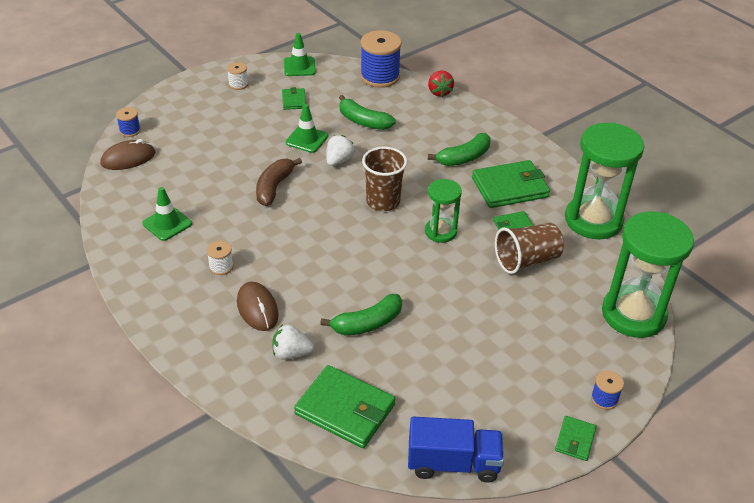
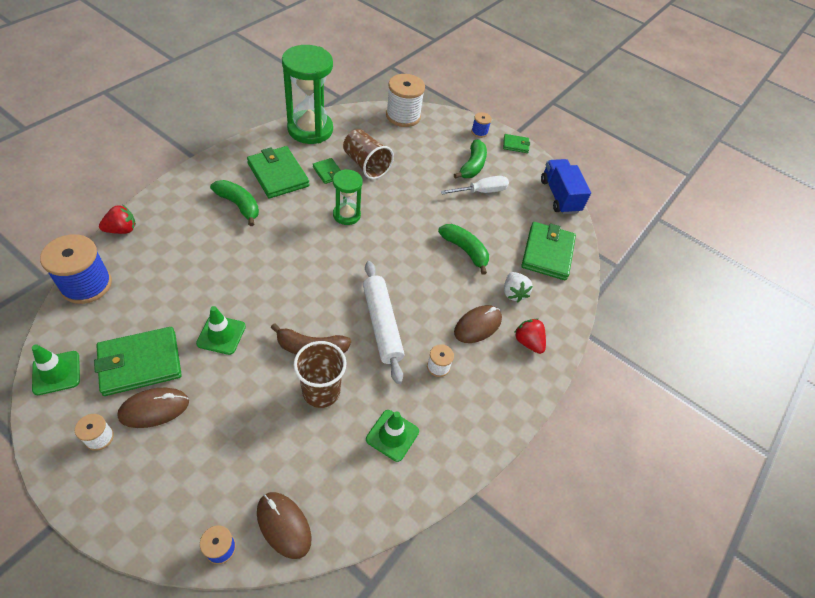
camera: 110 degrees left, 10 degrees up
(221, 347) = (528, 342): none -> red strawberry
(250, 106) = (154, 409): none -> brown mouse
(284, 235) = (381, 324): none -> white rolling pin
(294, 100) = (140, 363): green wallet -> green wallet, size x1.97
(339, 161) = (257, 299): white strawberry -> none
(363, 121) = (182, 288): green banana -> green banana (472, 166)
(383, 201) = (315, 257): brown cup -> brown cup (321, 391)
(470, 366) = (481, 191): none -> white screwdriver
(633, 314) = (403, 116): green hourglass -> white spool

